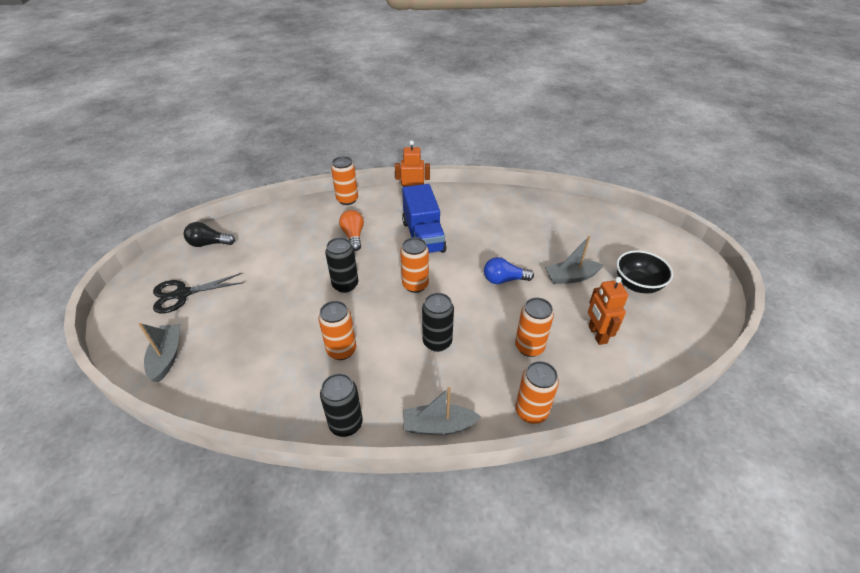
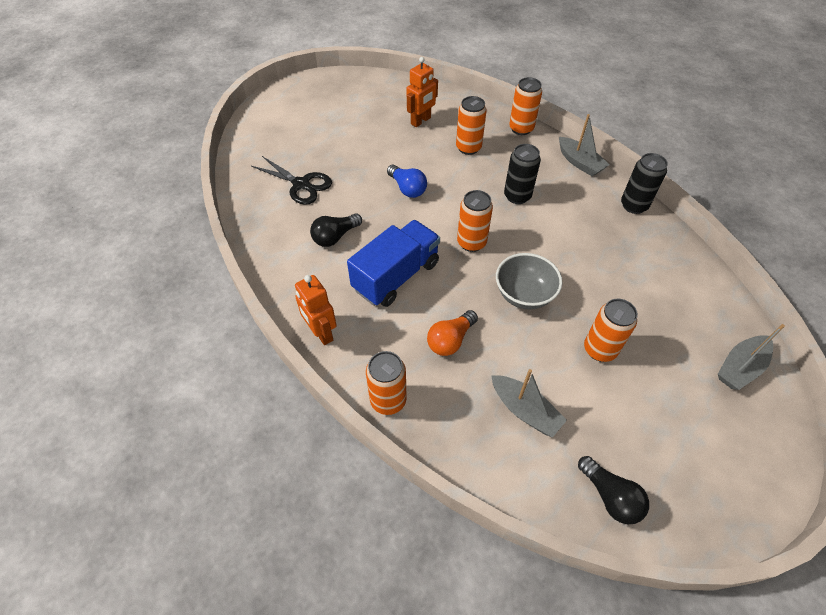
camera: 125 degrees left, 10 degrees up
(182, 294) = (688, 435): black scissors -> black scissors (301, 184)
(341, 350) = (588, 247): orange can -> orange can (599, 349)
(345, 285) = (524, 295): black can -> grey bowl
(483, 225) = (335, 237): none -> black light bulb
(571, 277) = (366, 152): grey boat -> grey boat (524, 410)
(637, 284) = (343, 116): black bowl -> none

